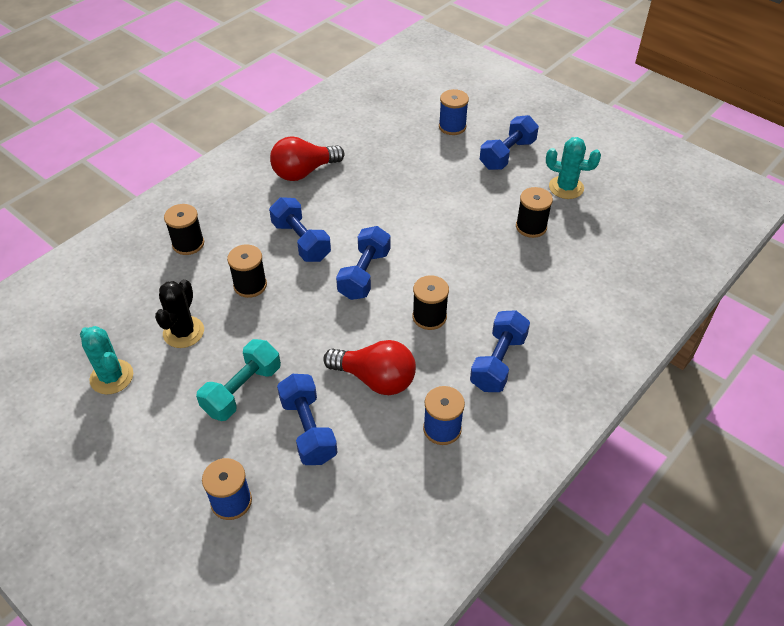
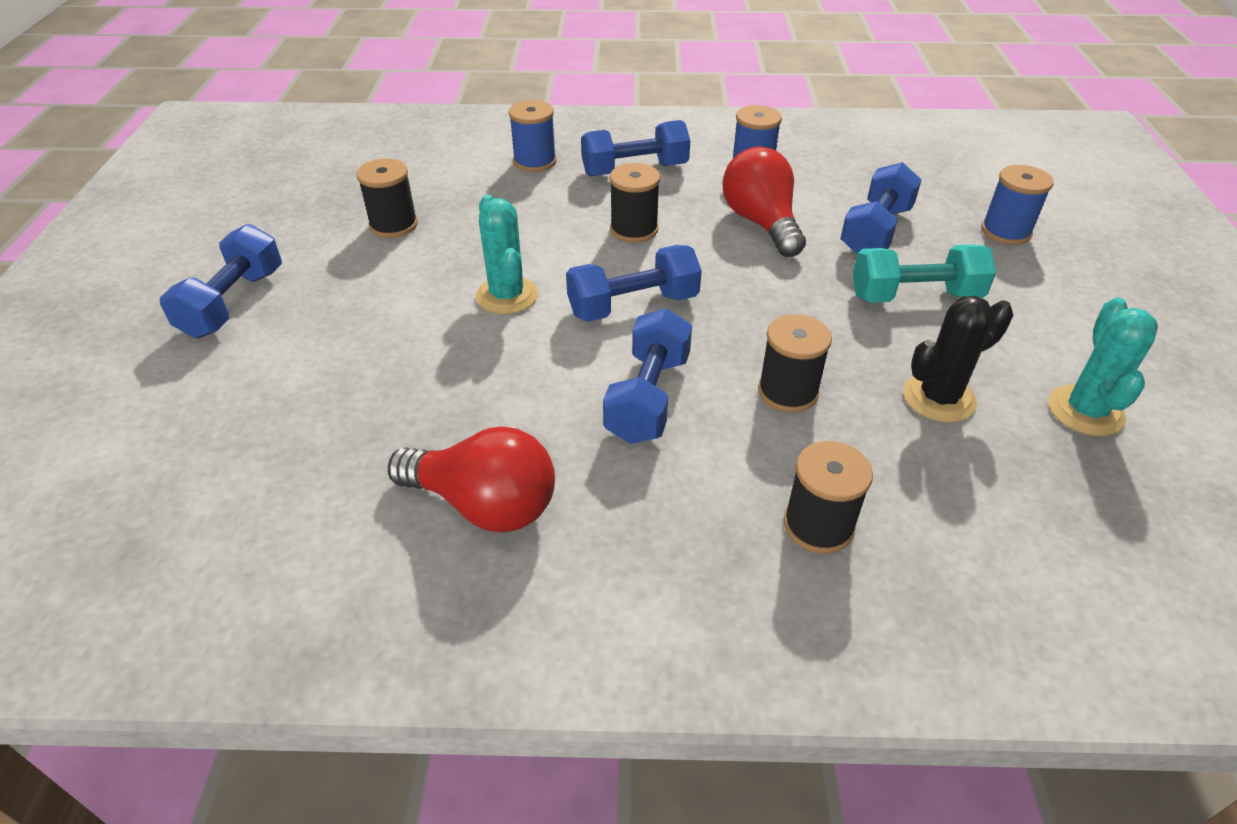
camera: 130 degrees left, 5 degrees down
(452, 127) = (185, 392): blue spool -> blue spool (535, 161)
(507, 154) = (233, 303): blue dumbbell -> blue dumbbell turned 75 degrees counterclockwise
(566, 187) = (280, 229): turquoise cactus -> turquoise cactus (507, 296)

